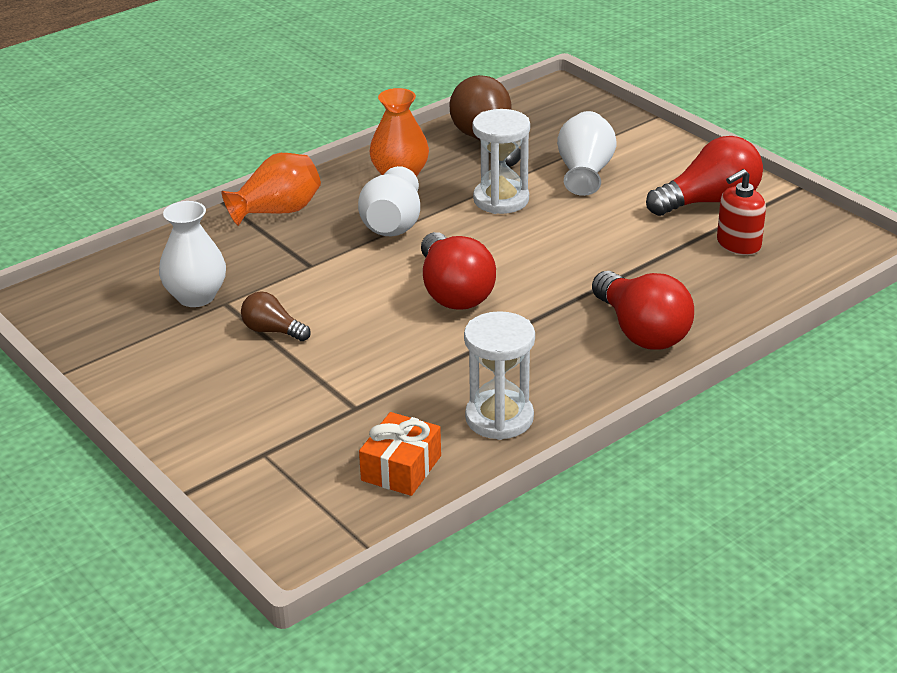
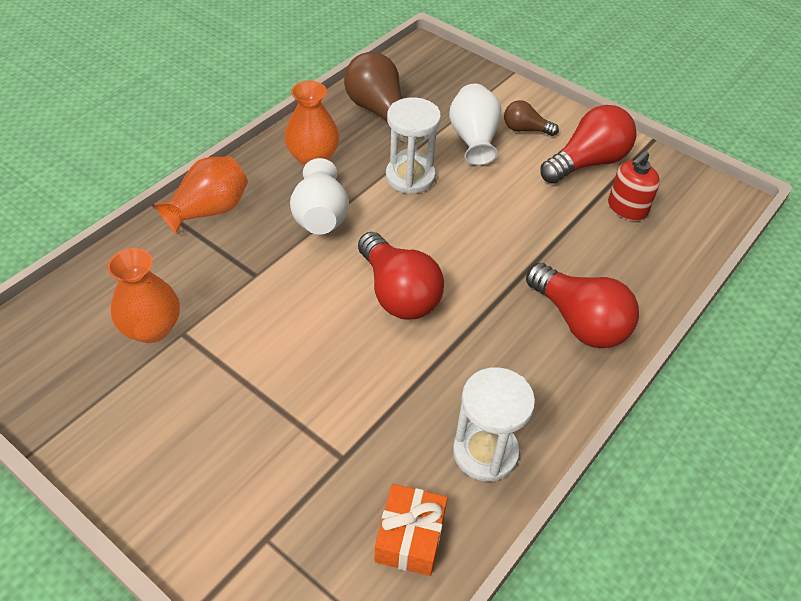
camera: 15 degrees left, 15 degrees up
(196, 296) = (152, 328): white vase -> orange vase
(272, 331) = (238, 365): brown light bulb -> brown light bulb (525, 129)

